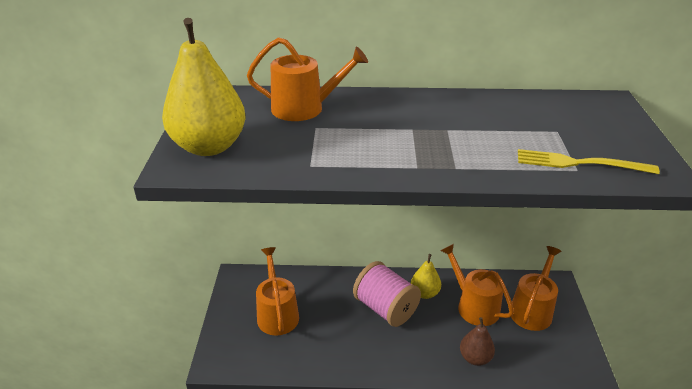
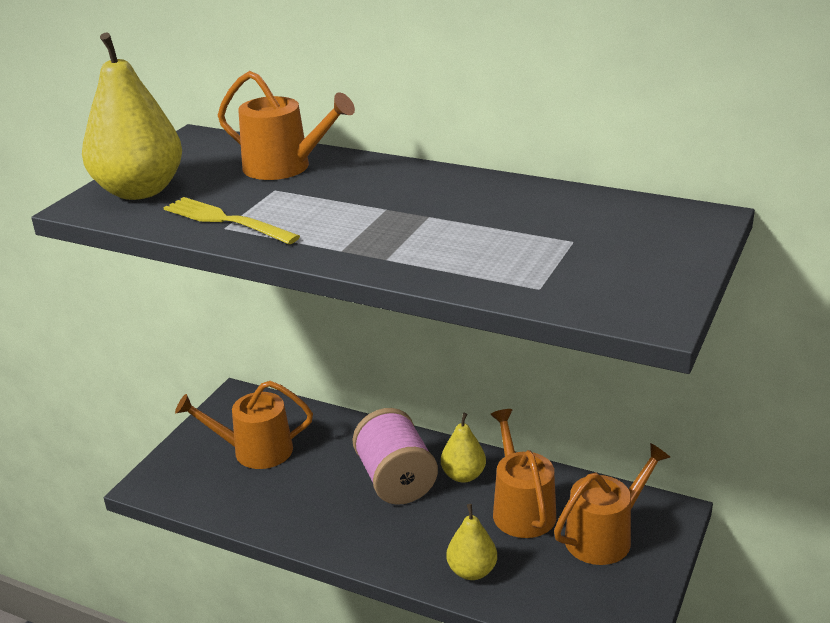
camera: 25 degrees right, 5 degrees down
(277, 314) = (255, 451): orange watering can -> orange watering can turned 105 degrees counterclockwise
(475, 358) = (472, 571): brown pear -> yellow pear
(578, 163) = (550, 281): yellow fork -> yellow fork (225, 220)

